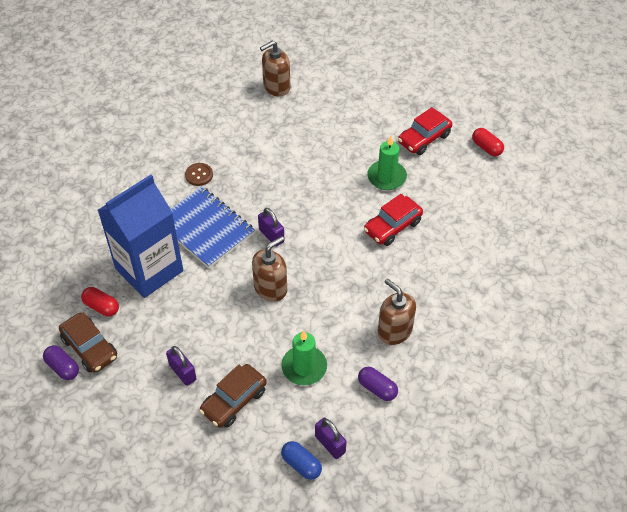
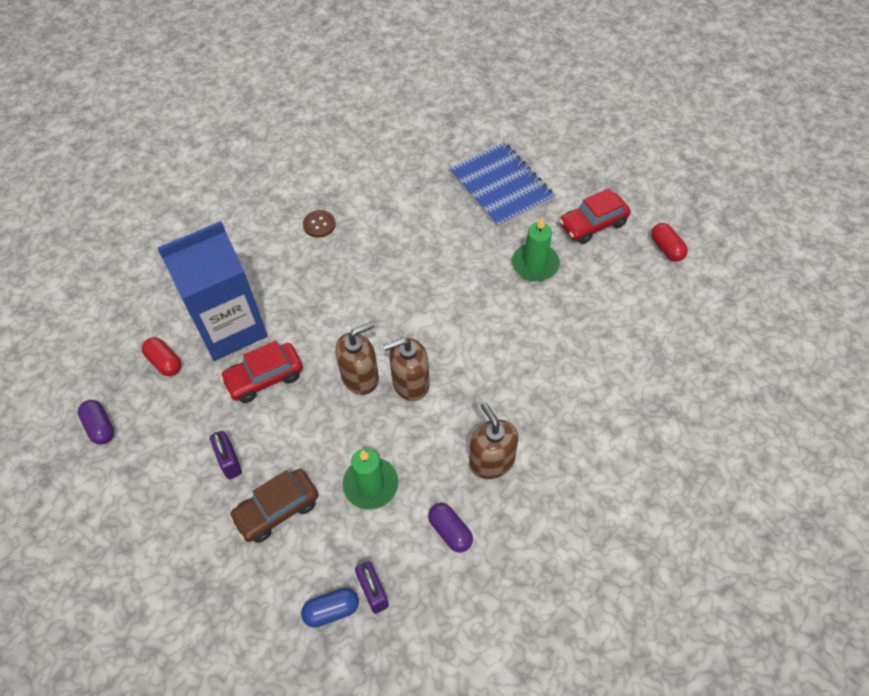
camera: 15 degrees right, 5 degrees up
(90, 348) = (136, 409): brown car -> none
(205, 229) = (307, 290): blue notebook -> blue notebook (500, 187)
(271, 235) = (380, 312): purple padlock -> none
(276, 87) = (437, 134): brown soap dispenser -> brown soap dispenser (410, 383)
(301, 464) = (331, 610): blue capsule -> blue capsule turned 75 degrees counterclockwise
(392, 226) = (525, 327): red car -> red car (264, 378)

